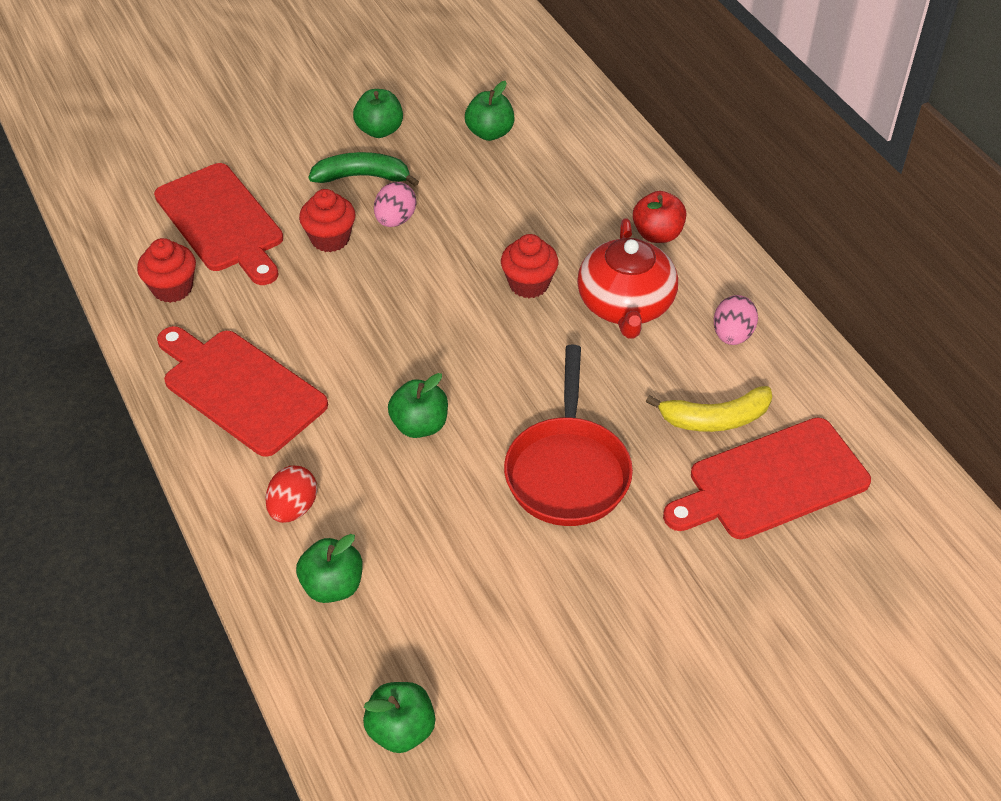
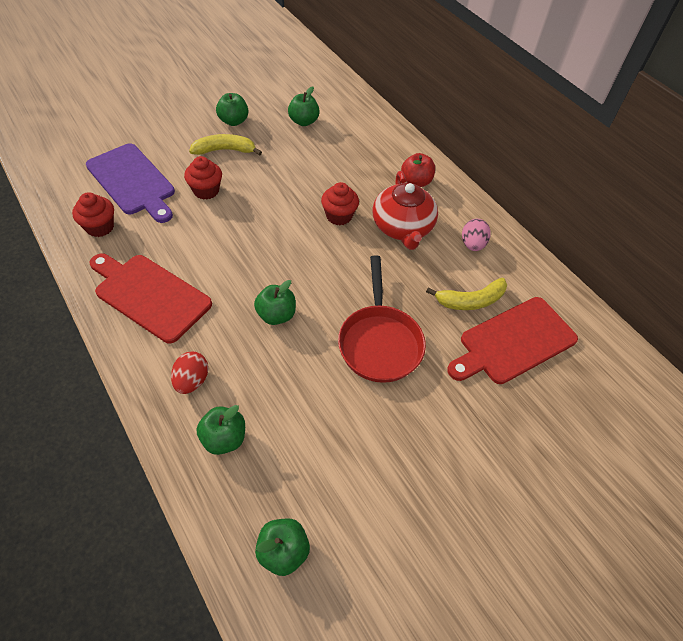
camera: 10 degrees left, 5 degrees up
(221, 222) = (132, 181): red cutting board -> purple cutting board
(362, 177) = (225, 150): green banana -> yellow banana
(395, 220) = (248, 177): pink egg -> none

